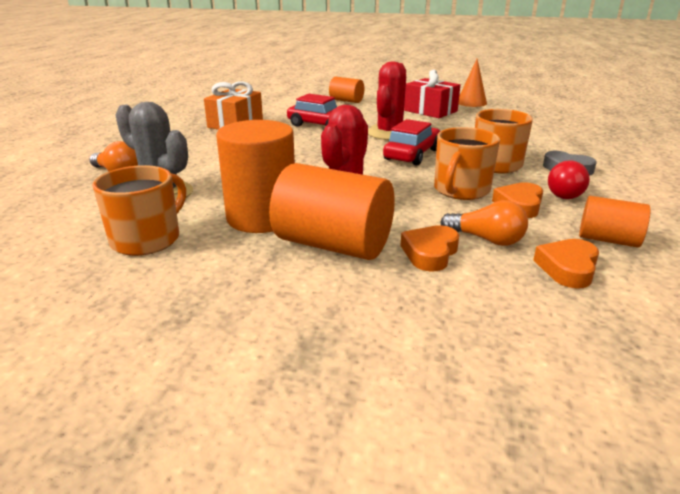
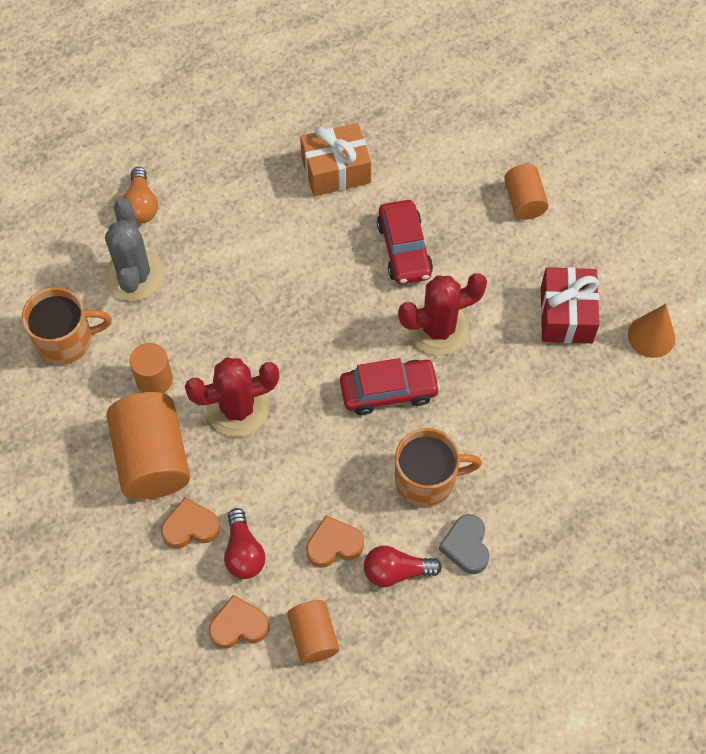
camera: 50 degrees right, 35 degrees up
(262, 217) = (154, 379): orange cylinder -> orange cylinder, size x0.56
(461, 190) = (329, 484): orange mug -> none
(486, 239) = (243, 552): orange light bulb -> red light bulb

